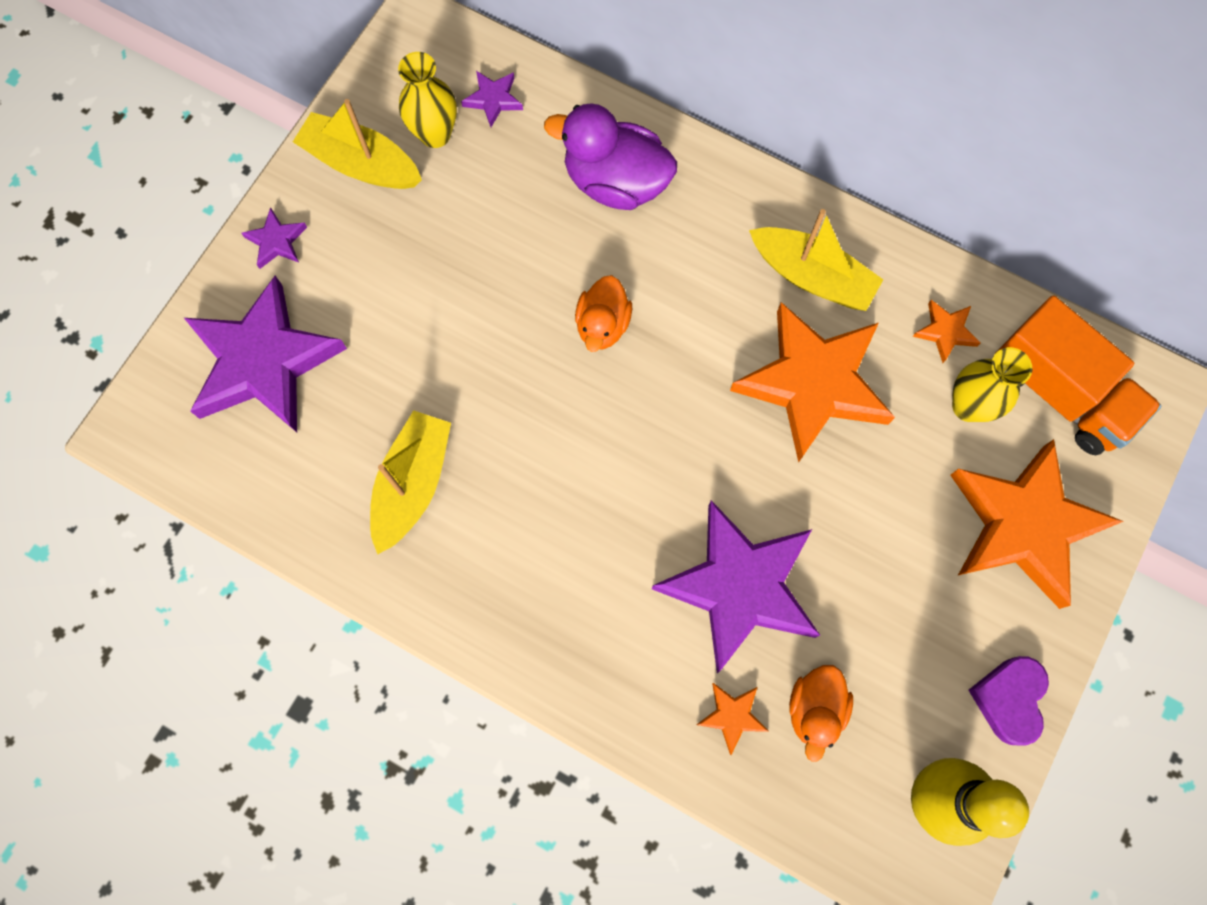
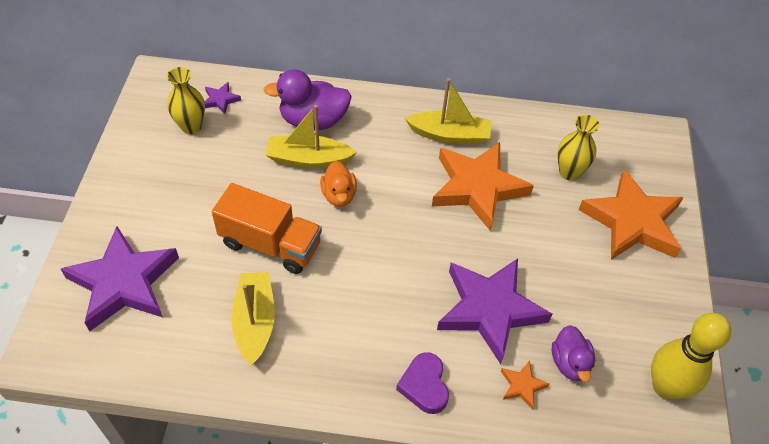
camera: 25 degrees left, 20 degrees down
(276, 241) = (108, 212): purple star -> none
(361, 164) = (149, 154): yellow boat -> yellow boat (308, 159)
(815, 709) = (569, 363): orange duck -> purple duck
(945, 331) = (537, 140): orange star -> none
(1009, 699) = (676, 315): purple heart -> purple heart (424, 385)
(1059, 391) = (613, 150): orange truck -> orange truck (270, 244)

